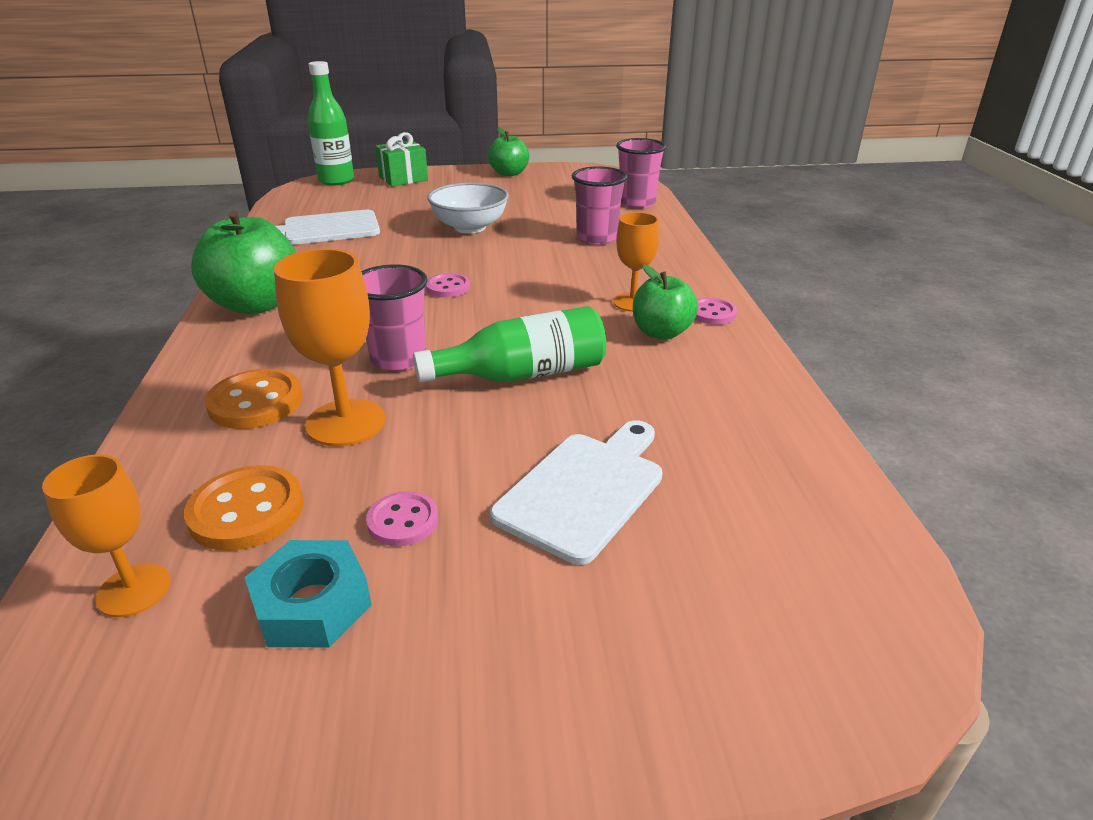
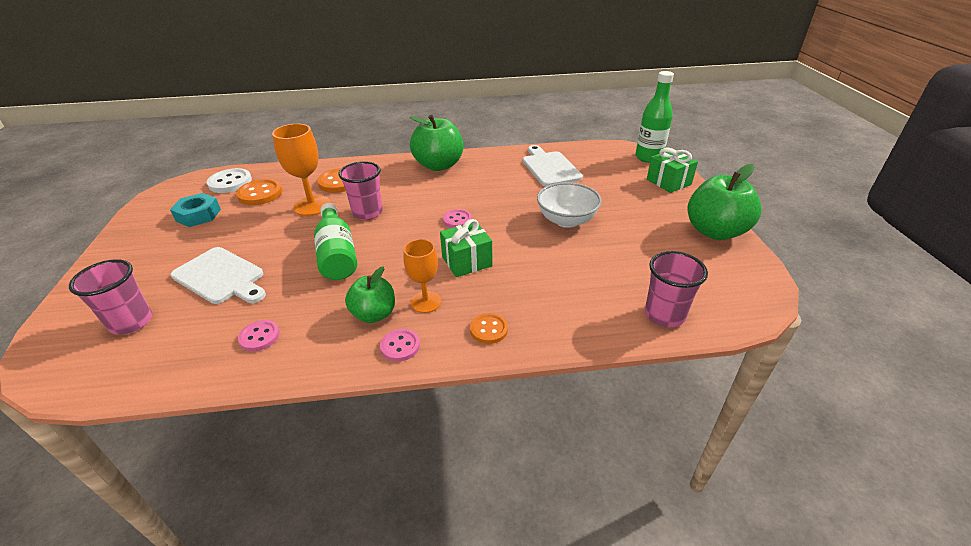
camera: 90 degrees right, 5 degrees up
(134, 590) = (230, 182): orange goblet -> white button
(403, 521) = (231, 228): pink button -> pink button (259, 337)
(509, 173) = (715, 231): green apple -> green apple, size x1.62
(550, 281) = (467, 261): none -> green gift
(597, 238) = (556, 285): pink cup -> pink cup (131, 322)
(673, 270) = (489, 329): none -> orange button

